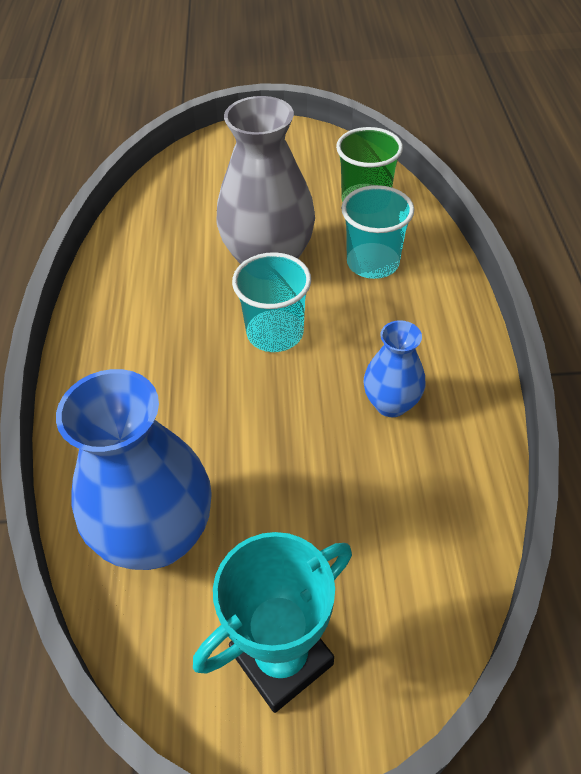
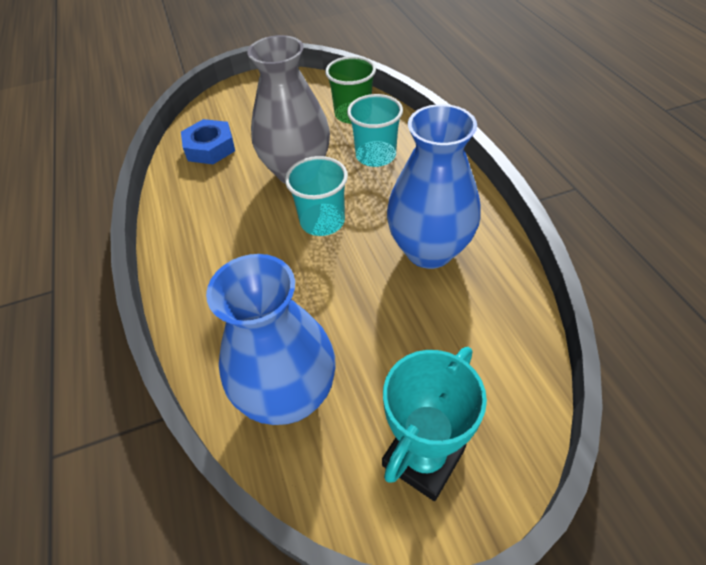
camera: 15 degrees left, 0 degrees up
(177, 206) = (210, 148): none -> blue nut
(391, 404) = (429, 250): blue vase -> blue vase, size x1.87

